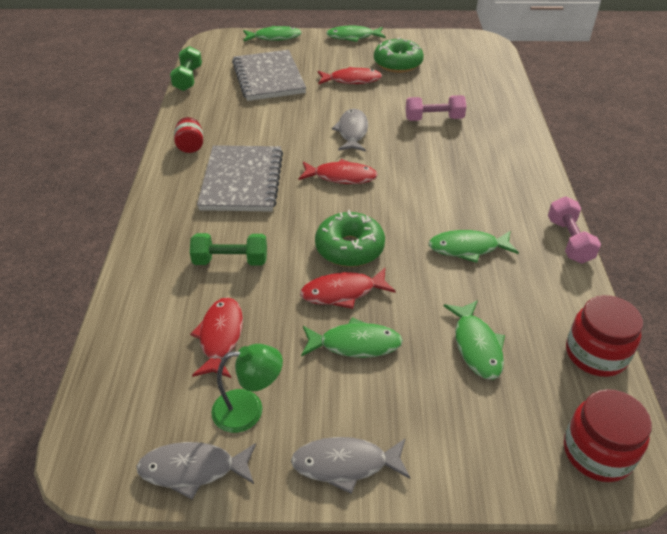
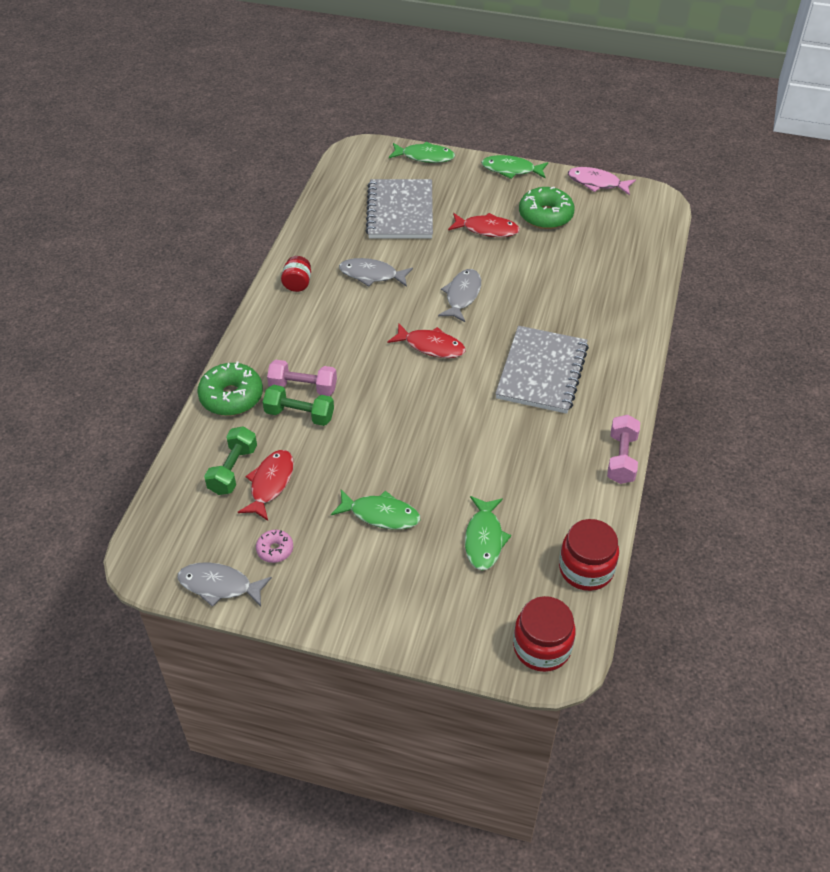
camera: 15 degrees right, 5 degrees up
(188, 79) = (317, 199): green dumbbell -> green dumbbell (233, 470)
(242, 181) = (334, 333): grey notebook -> grey notebook (541, 372)
(249, 409) = (275, 550): green lamp -> pink donut
(343, 292) = (387, 466): red fish -> none
(345, 464) = (336, 609): grey fish -> grey fish (372, 275)
(349, 248) = (410, 424): green donut -> green donut (231, 397)
(429, 36) = (597, 183): none -> pink fish
(434, 119) = (553, 295): pink dumbbell -> pink dumbbell (303, 387)
(468, 248) = (520, 446): green fish -> none

